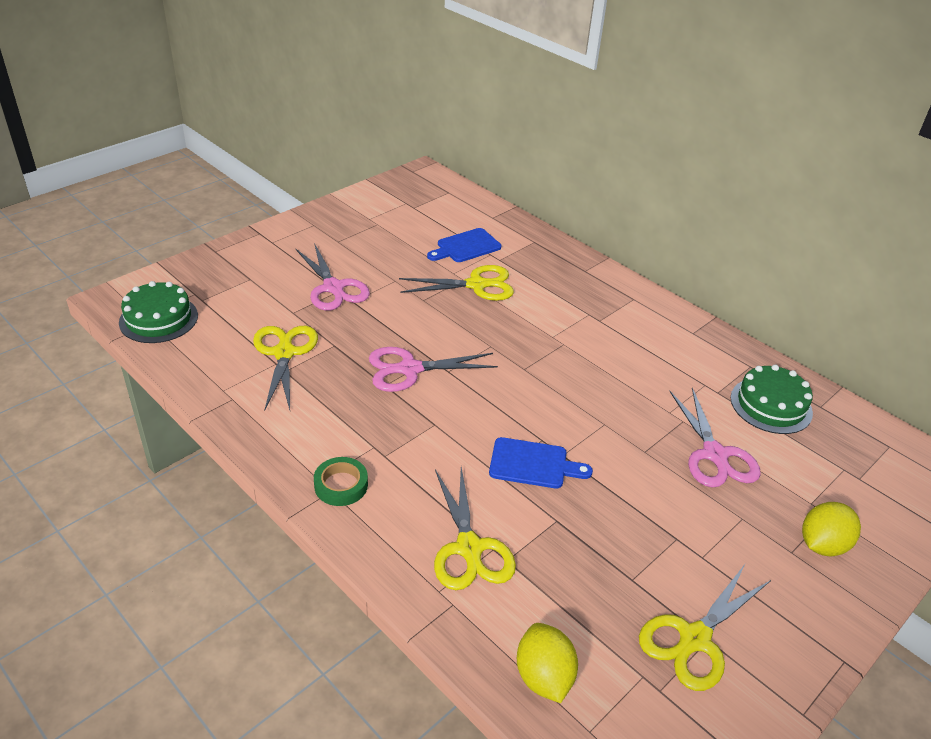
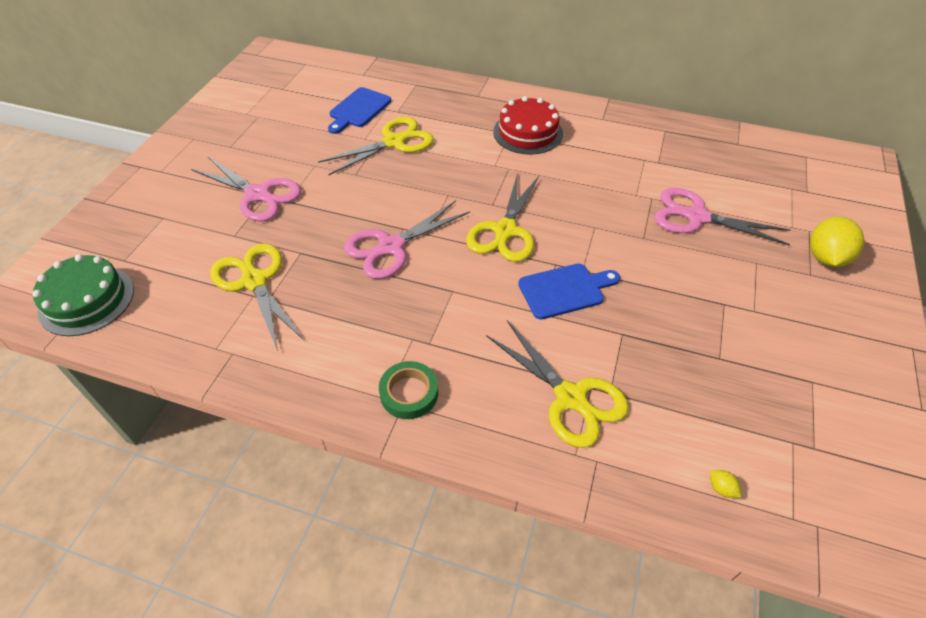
camera: 25 degrees left, 10 degrees up
(543, 677) = (721, 488): yellow lemon -> yellow lemon, size x0.40
(607, 319) = (528, 132): none -> red cake
(694, 639) = (803, 386): yellow scissors -> yellow scissors (505, 231)
(715, 454) = (696, 217): pink scissors -> pink scissors turned 150 degrees clockwise
(771, 405) = (704, 157): green cake -> none

